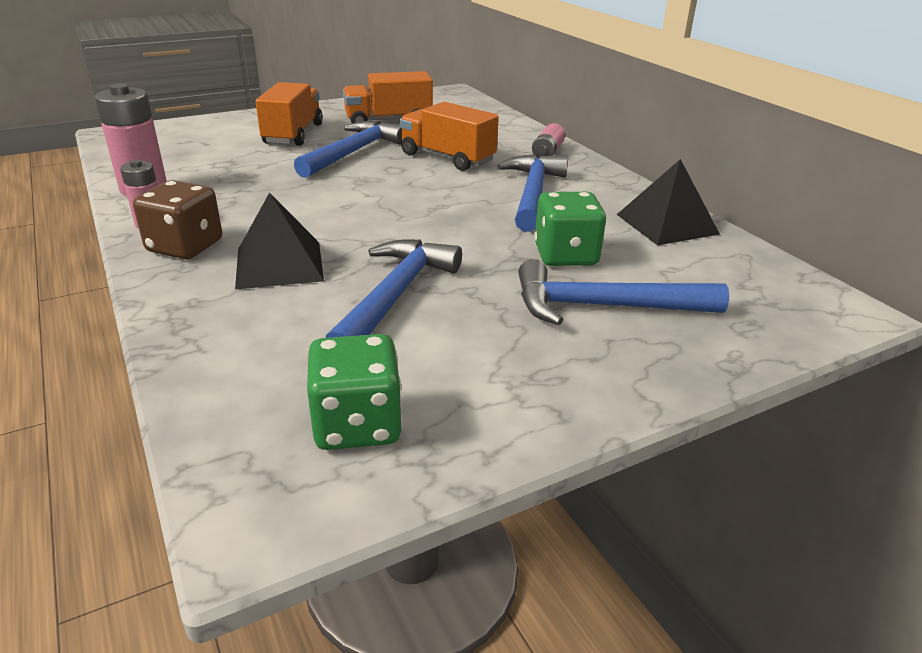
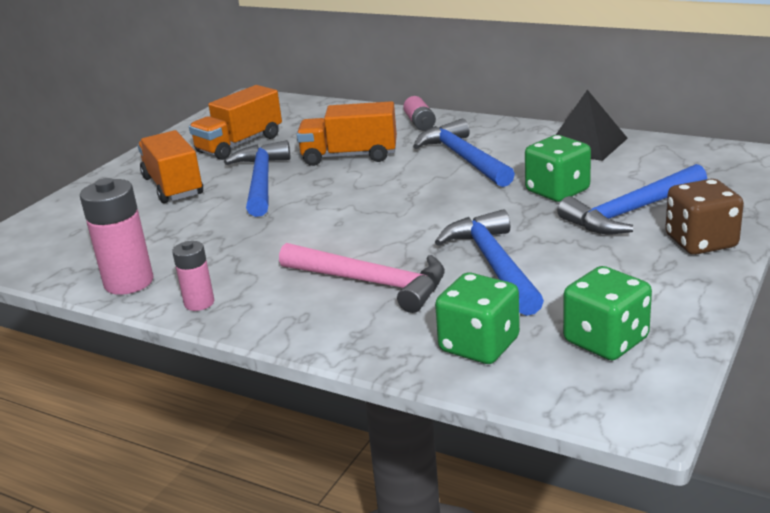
camera: 30 degrees left, 5 degrees down
(185, 246) = (268, 304): brown dice -> brown dice (701, 242)
(252, 364) = (479, 345): none -> green dice
(279, 264) = (371, 282): black pyramid -> pink hammer

